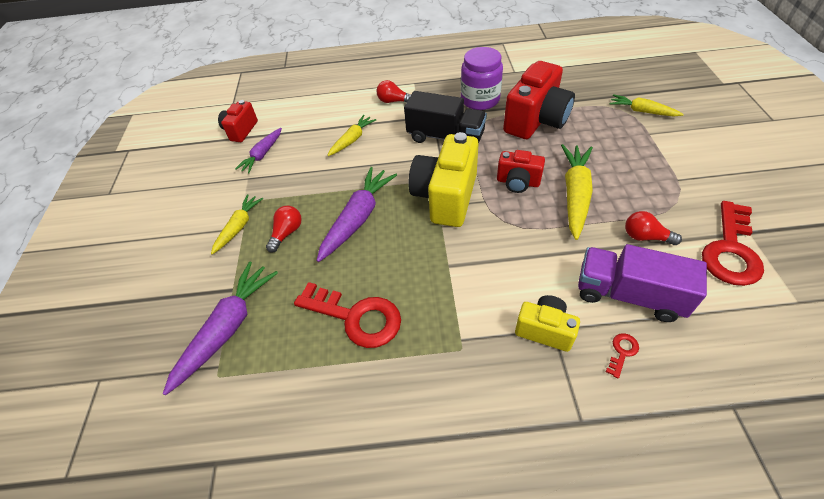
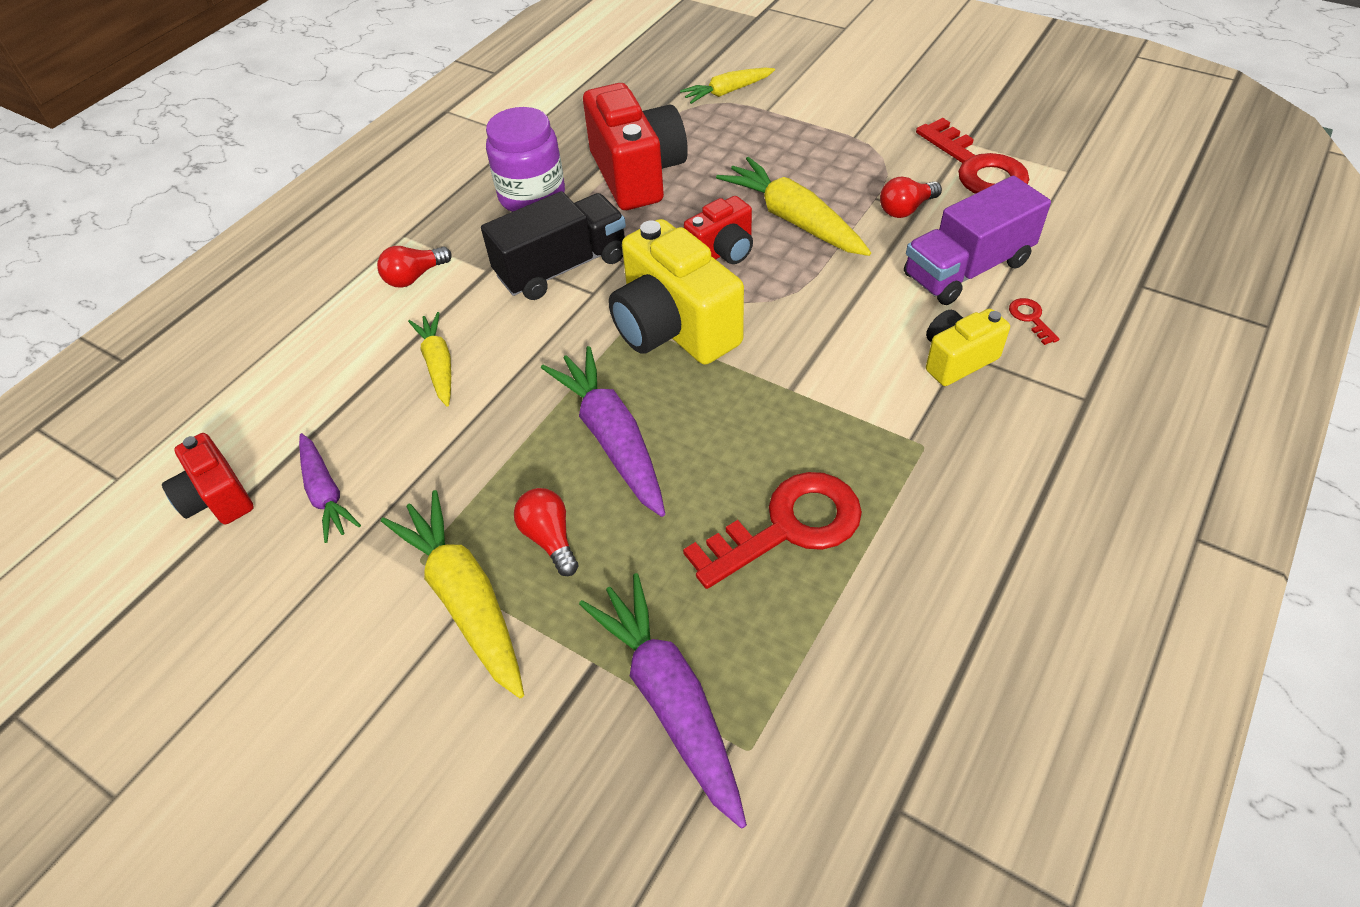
camera: 55 degrees left, 0 degrees up
(239, 227) = (465, 599): yellow carrot -> yellow carrot, size x1.63

